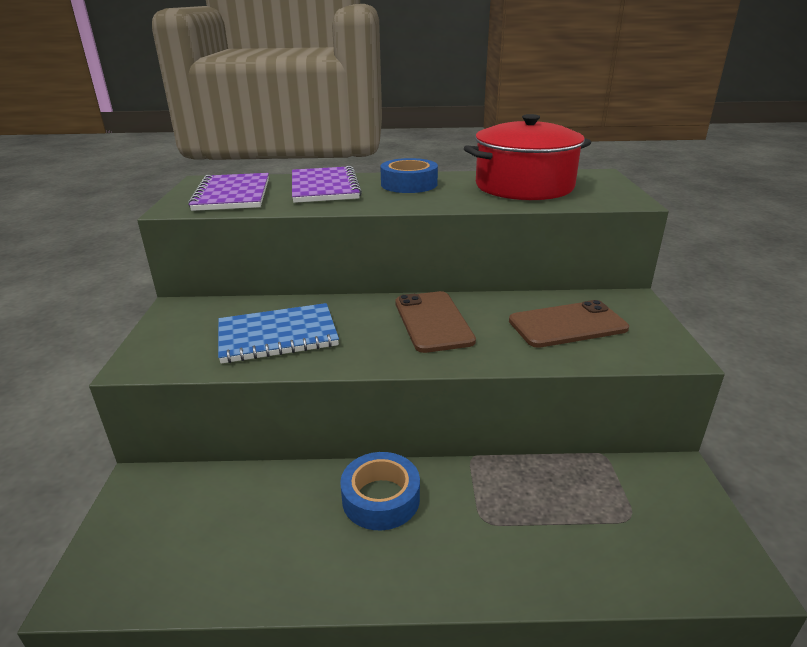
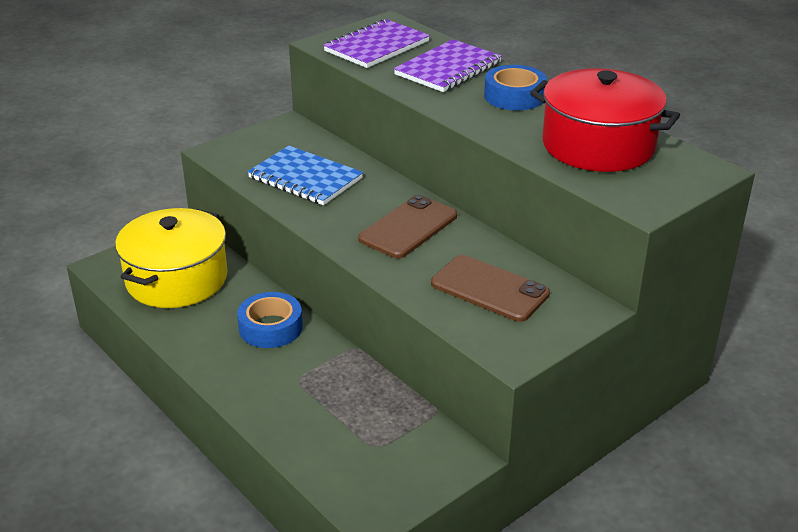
camera: 50 degrees right, 5 degrees up
(208, 531) = (177, 279): none -> yellow pot

